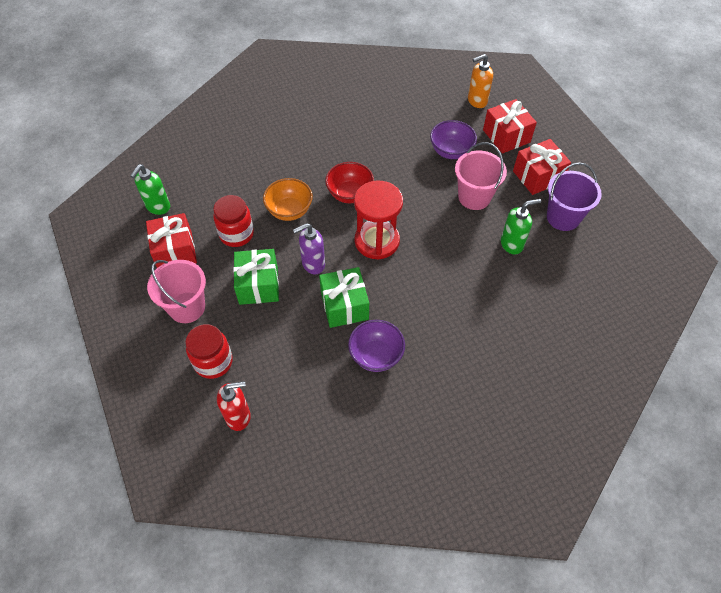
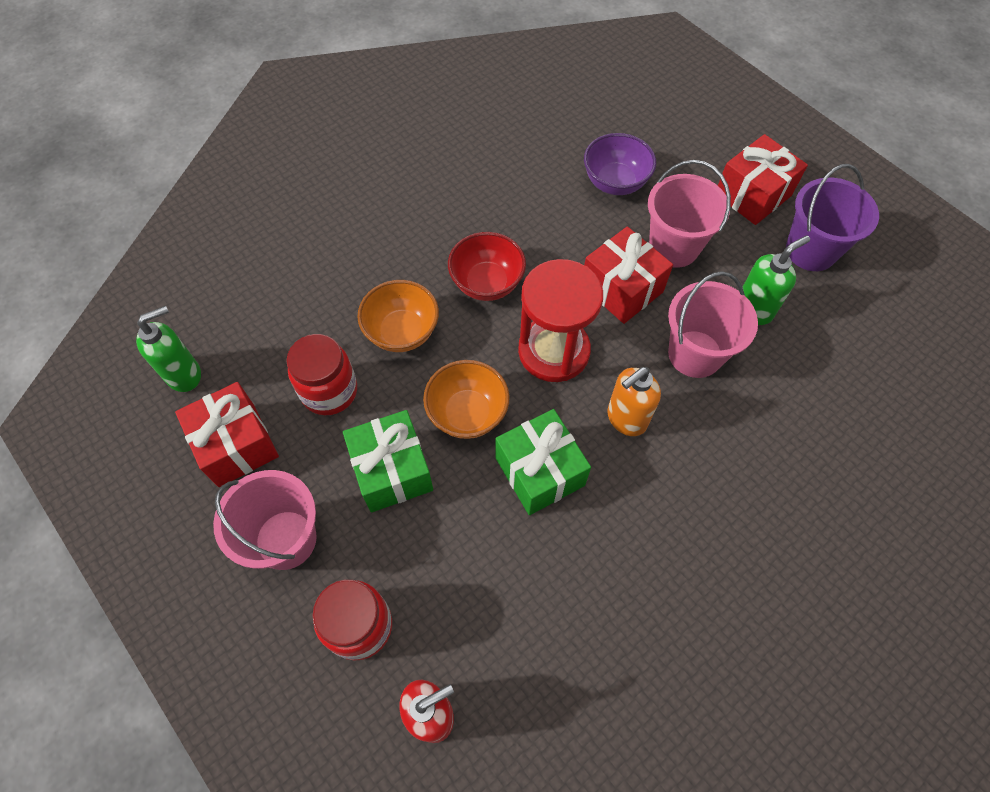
camera: 15 degrees left, 5 degrees up
(158, 207) = (184, 374): green soap dispenser -> green soap dispenser turned 135 degrees counterclockwise
(313, 264) = (467, 413): purple soap dispenser -> orange bowl
(376, 355) = (616, 544): purple bowl -> none
(464, 262) = (695, 354): none -> pink bucket
(476, 101) = (625, 97): orange soap dispenser -> orange soap dispenser (626, 419)
(506, 136) = (686, 142): red gift -> red gift (621, 289)

